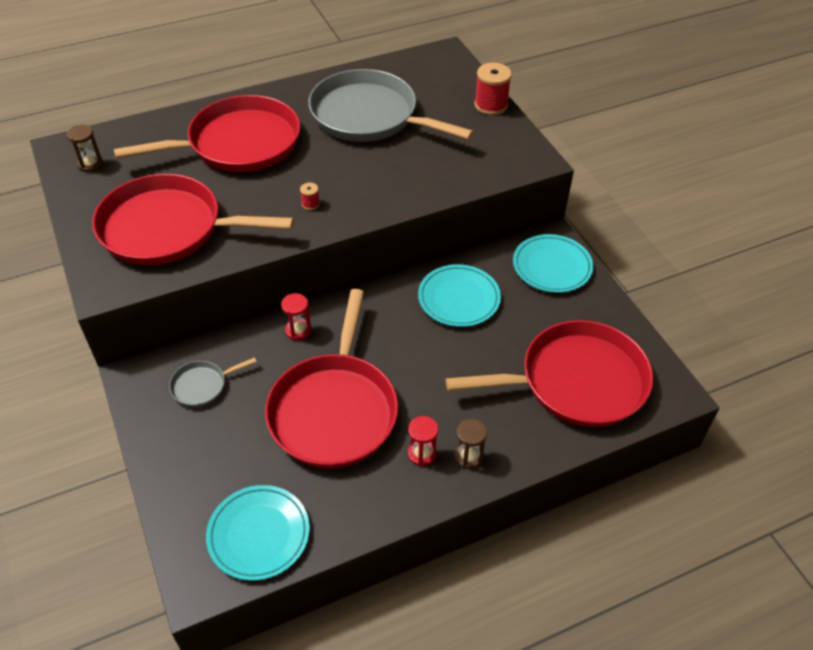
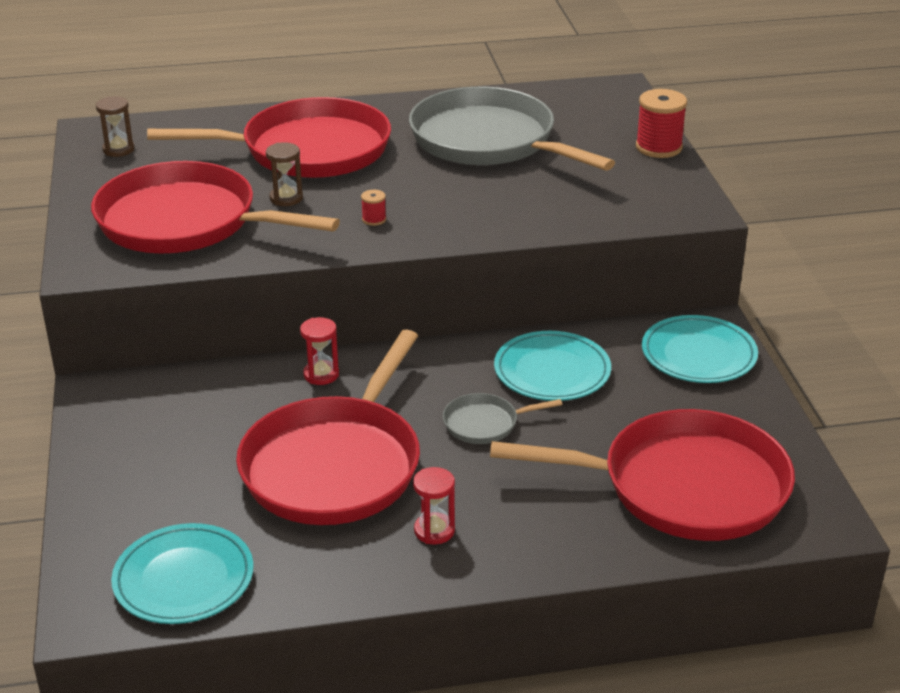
camera: 15 degrees right, 15 degrees down
(202, 386) = (175, 413): grey pan -> grey pan (484, 423)
(468, 456) = (497, 544): brown hourglass -> brown hourglass (286, 198)

